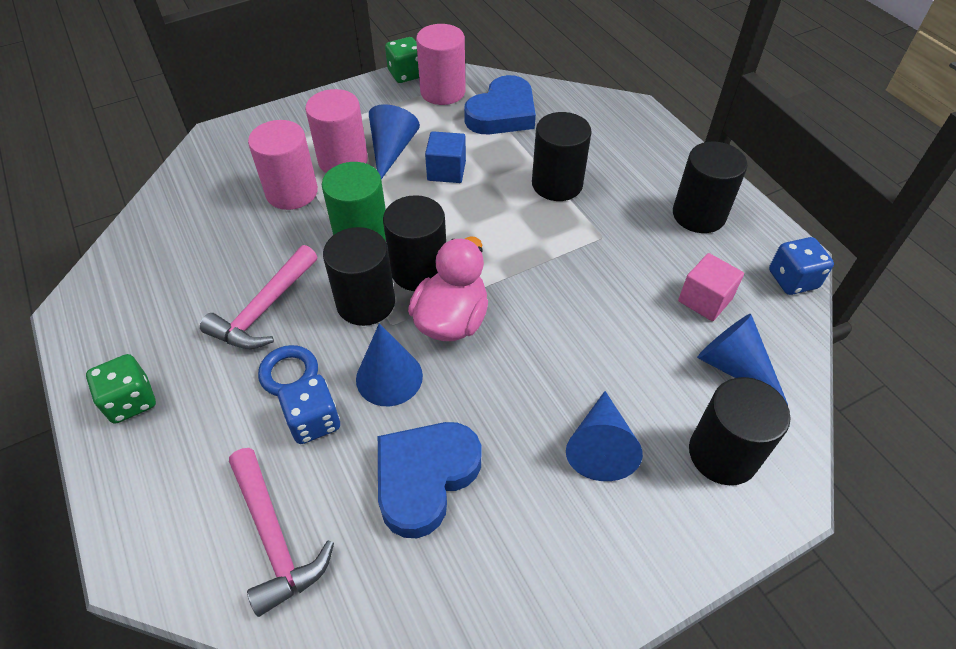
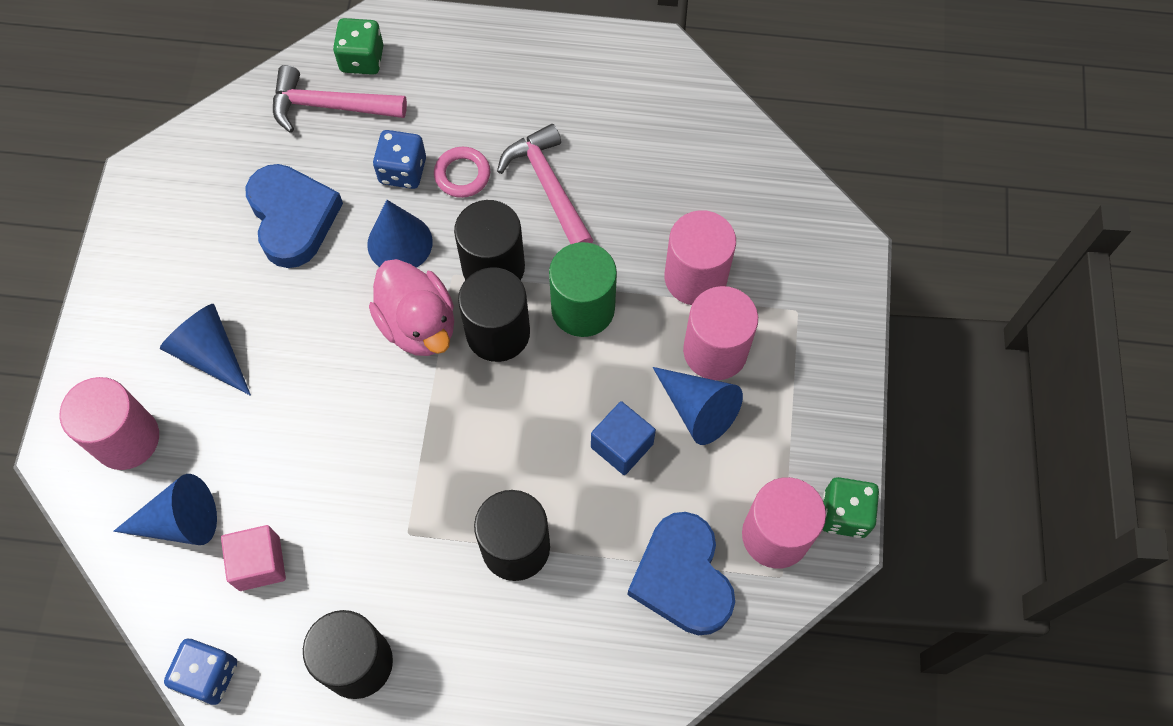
camera: 125 degrees right, 15 degrees up
(131, 401) = (522, 62): green dice -> green dice (362, 59)
(289, 374) = (462, 175): blue ring -> pink ring
(723, 454) = (126, 439): black cylinder -> pink cylinder

